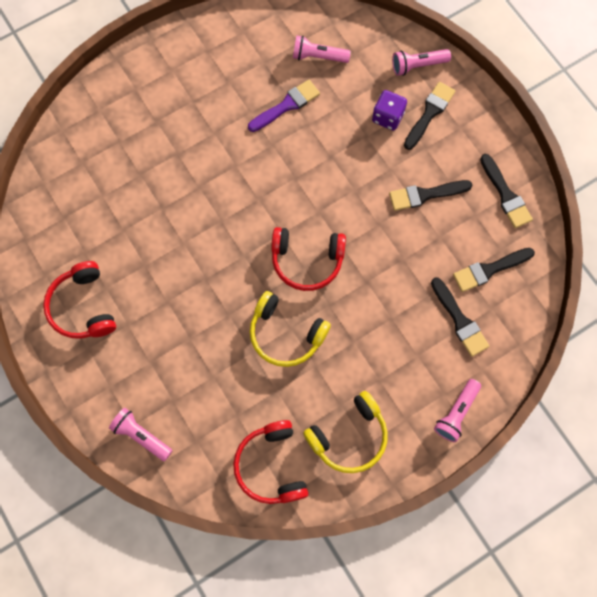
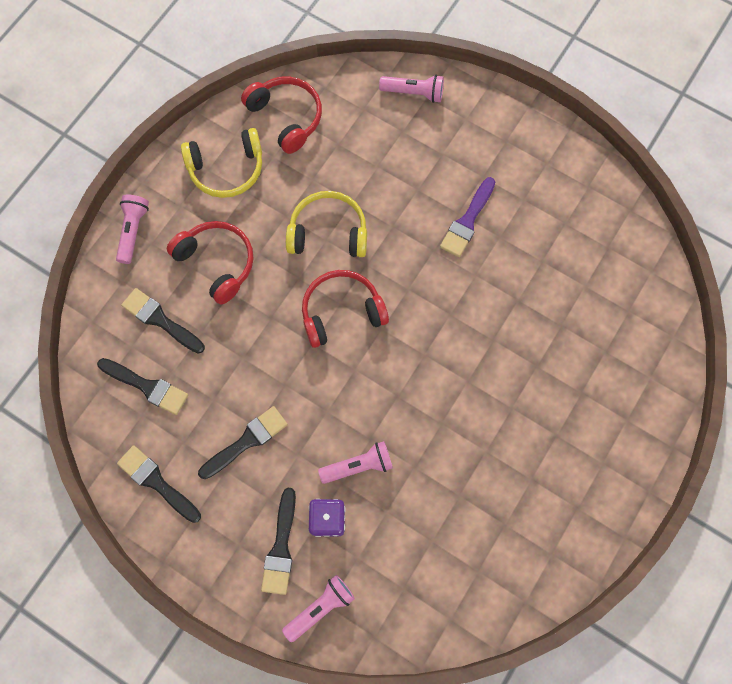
camera: 155 degrees right, 0 degrees up
(83, 307) = (533, 174): red headphones -> red headphones (217, 263)
(287, 105) = (449, 479): purple brush -> purple brush (467, 221)
(318, 57) = (445, 562): pink flashlight -> pink flashlight (358, 465)
(349, 436) = (227, 169): yellow headphones -> yellow headphones turned 135 degrees counterclockwise
(489, 270) = (147, 386): black brush -> black brush turned 75 degrees clockwise

